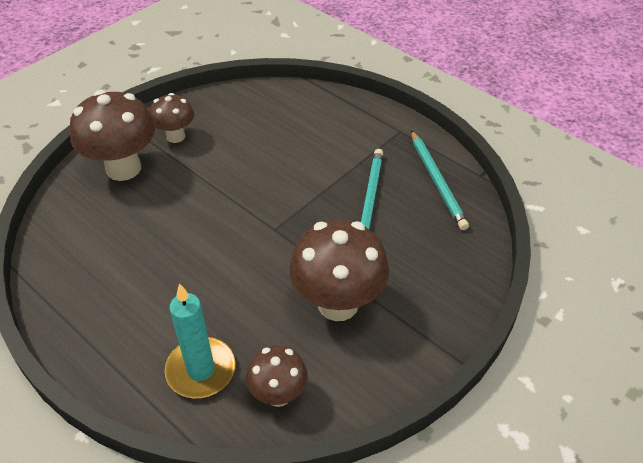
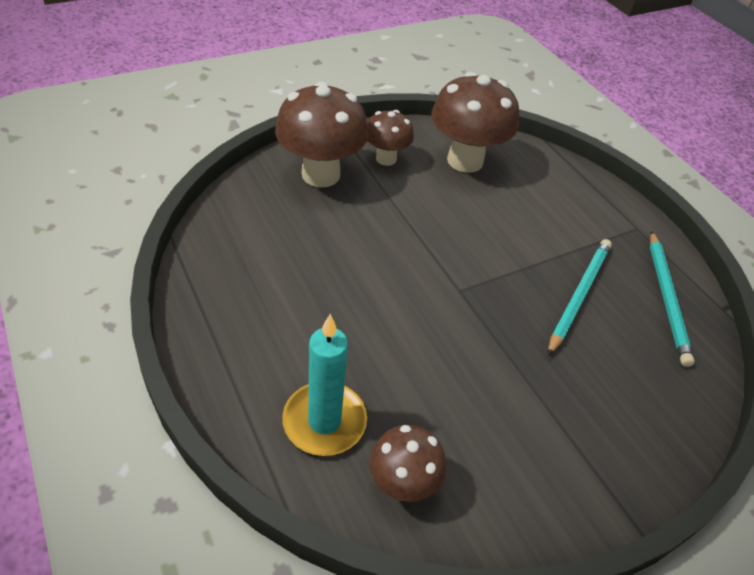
camera: 15 degrees right, 0 degrees up
(338, 304) = (506, 401): brown mushroom -> brown mushroom (465, 161)

